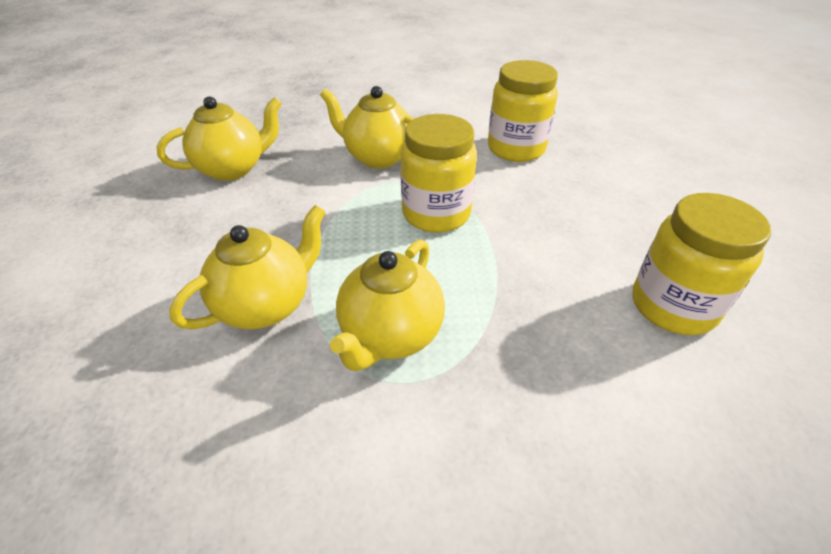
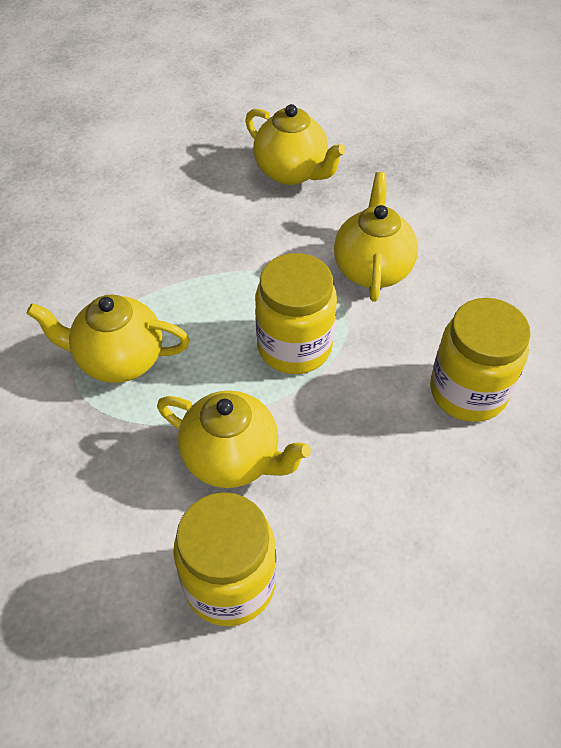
camera: 70 degrees right, 10 degrees up
(266, 305) = (126, 271): yellow teapot -> yellow teapot (233, 458)

